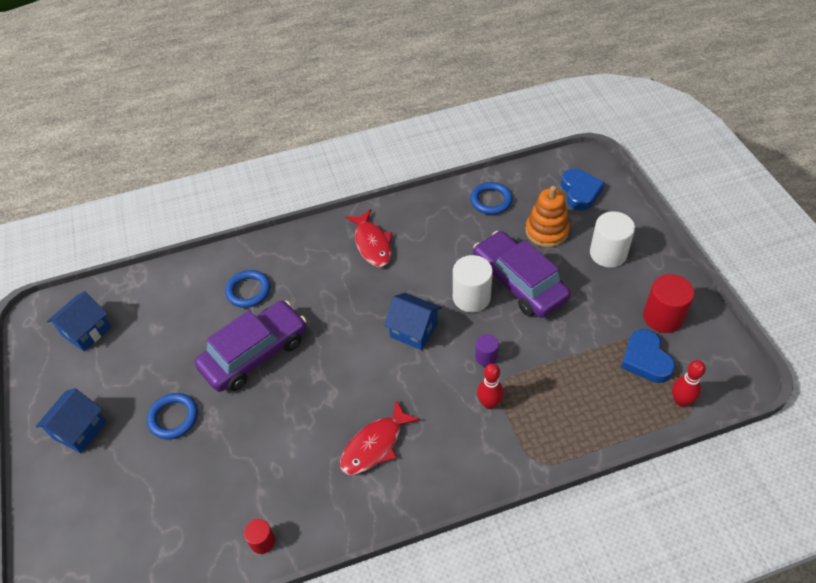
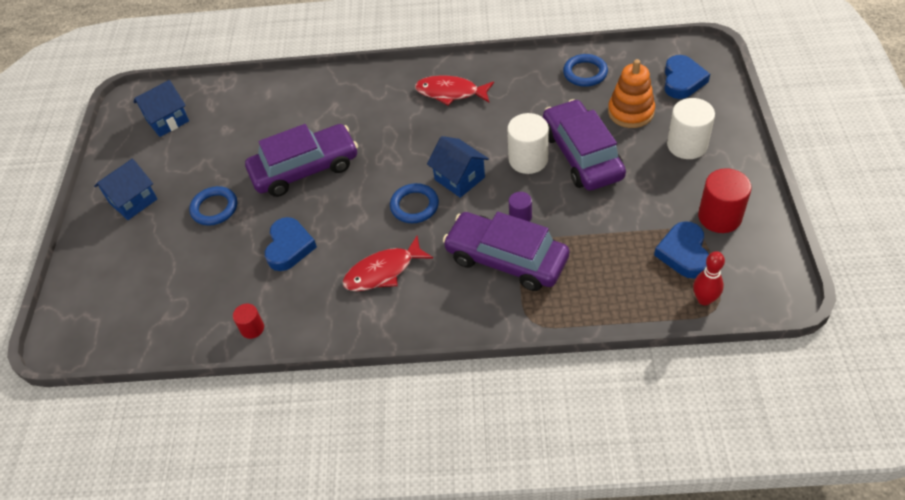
camera: 20 degrees right, 0 degrees up
(248, 291) = (319, 113): blue ring -> blue ring (414, 206)
(269, 442) = (289, 247): none -> blue heart
(372, 244) = (450, 92): red fish -> red fish turned 105 degrees clockwise
(489, 403) = (506, 259): red bowling pin -> purple car

